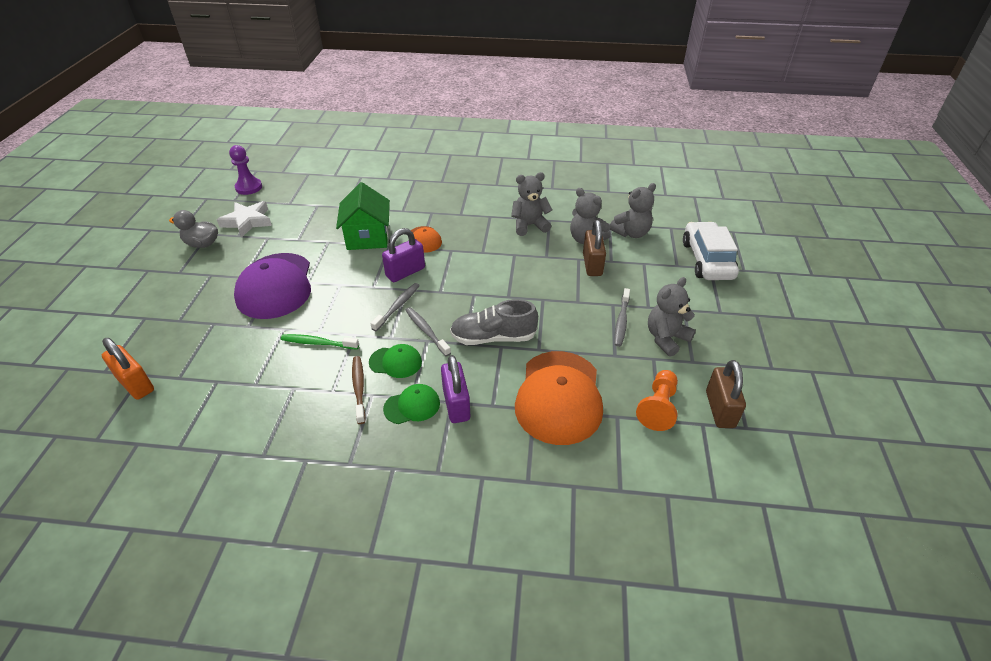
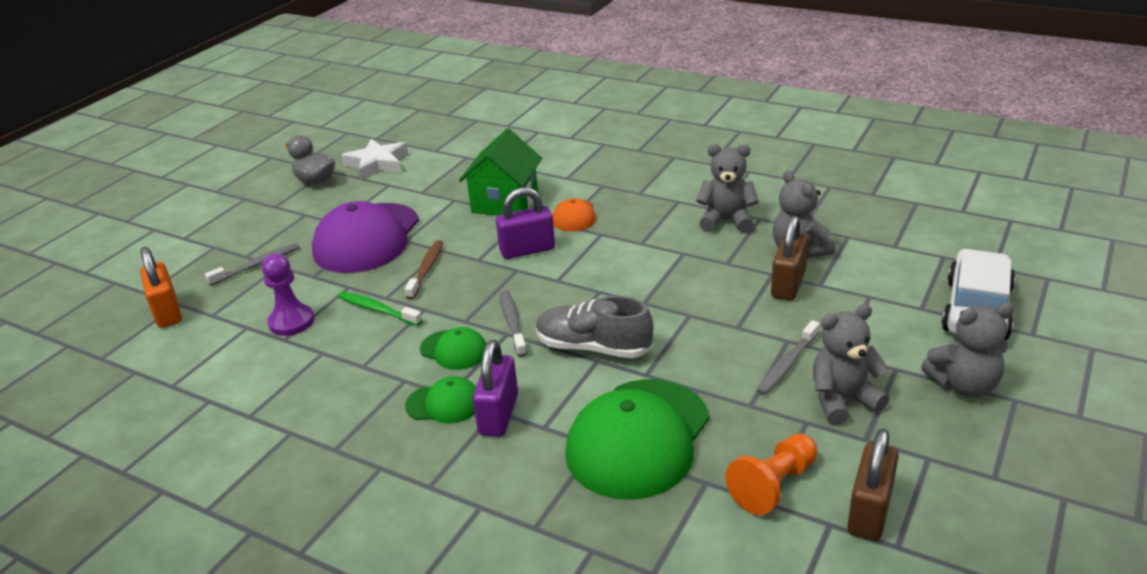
camera: 25 degrees right, 10 degrees down
(249, 187) = (400, 127): purple pawn -> purple pawn (291, 322)
(359, 389) = (394, 370): brown toothbrush -> brown toothbrush (426, 270)
(397, 307) = (493, 288): grey toothbrush -> grey toothbrush (257, 265)
(559, 397) = (638, 438): orange cap -> green cap
(631, 233) = (874, 253): grey teddy bear -> grey teddy bear (964, 385)

